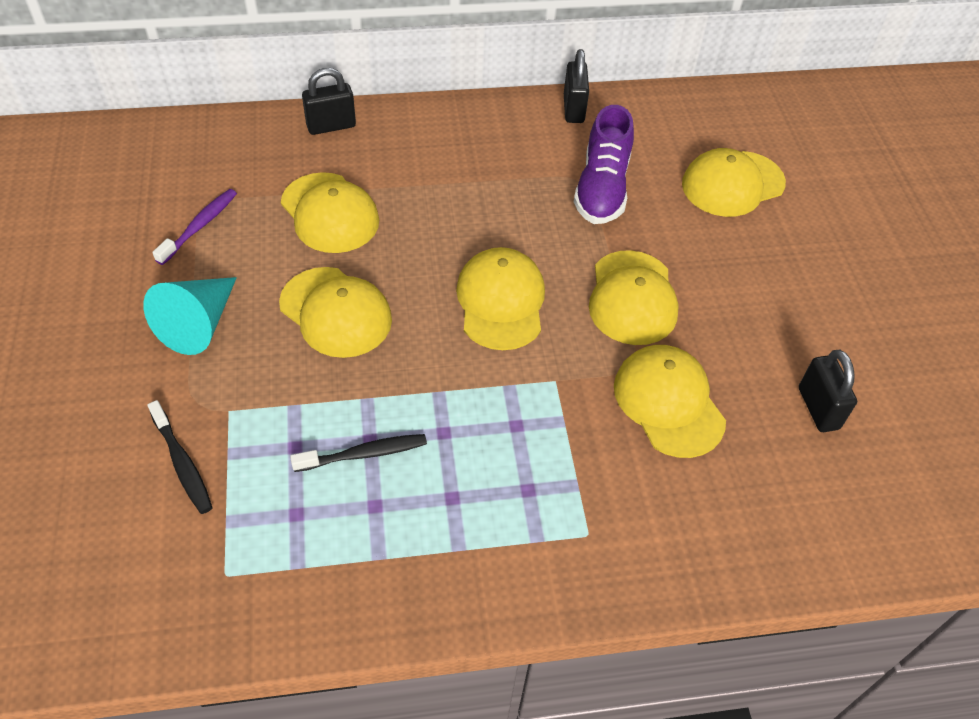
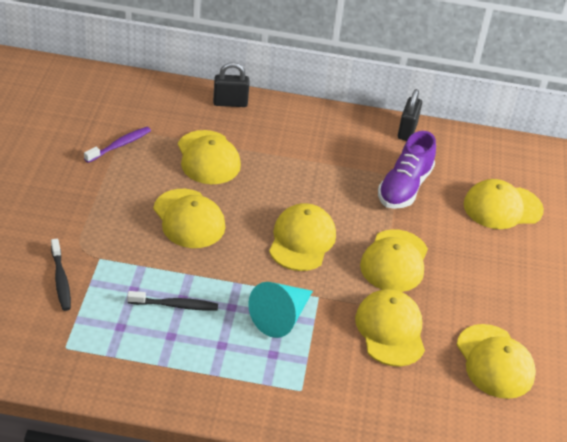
camera: 15 degrees right, 10 degrees down
(199, 324) = (99, 203): turquoise cone -> turquoise cone (281, 317)
(818, 408) = (495, 361): black padlock -> yellow cap

